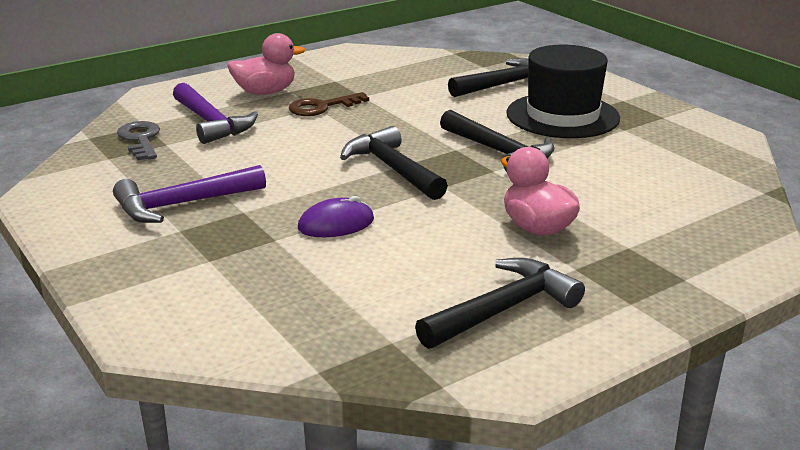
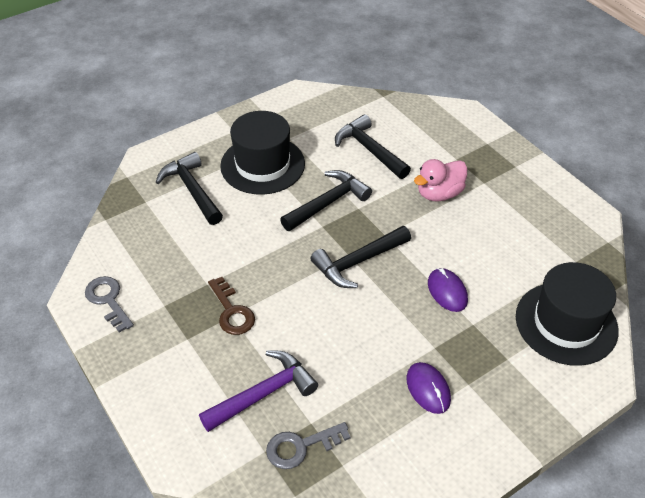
camera: 90 degrees left, 20 degrees up
(182, 204) = (428, 389): purple hammer -> purple mouse
(259, 315) = (566, 323): none -> black hat
(265, 92) = (189, 358): pink duck -> none
(344, 60) = (108, 300): none -> grey key
(503, 309) = (533, 215): black hammer -> black hammer (369, 149)

